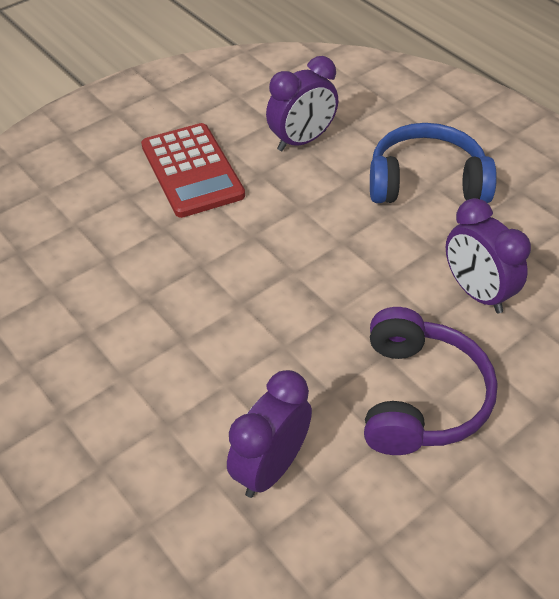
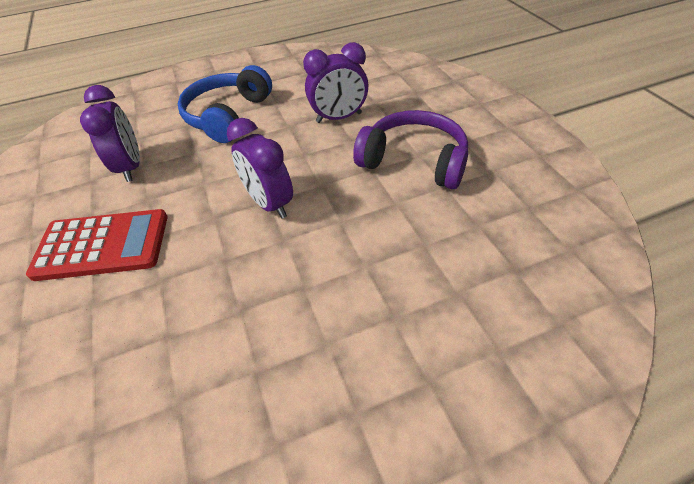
camera: 70 degrees left, 0 degrees up
(270, 468) = (455, 251): purple clock -> purple clock (269, 203)

